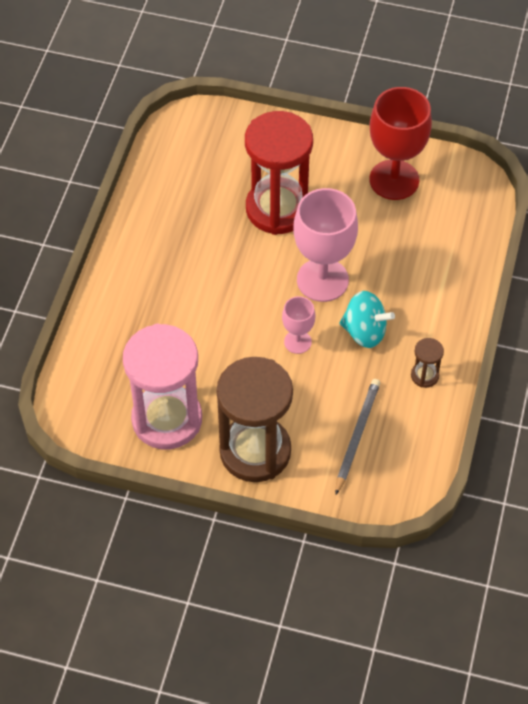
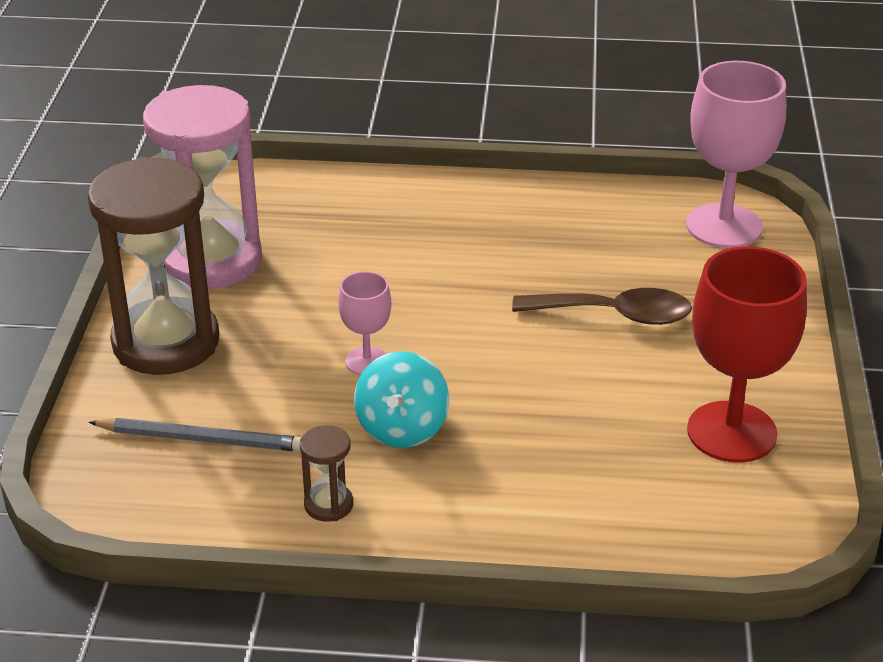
camera: 80 degrees right, 20 degrees down
(278, 209) = (615, 315): red hourglass -> brown spoon
(322, 280) = (492, 374): pink goblet -> pink goblet (724, 226)

